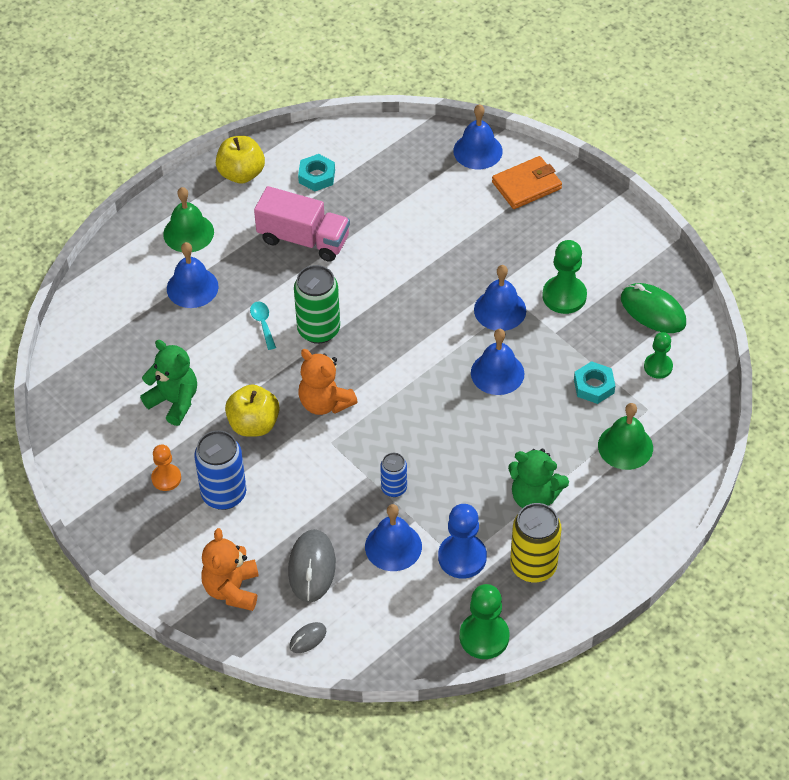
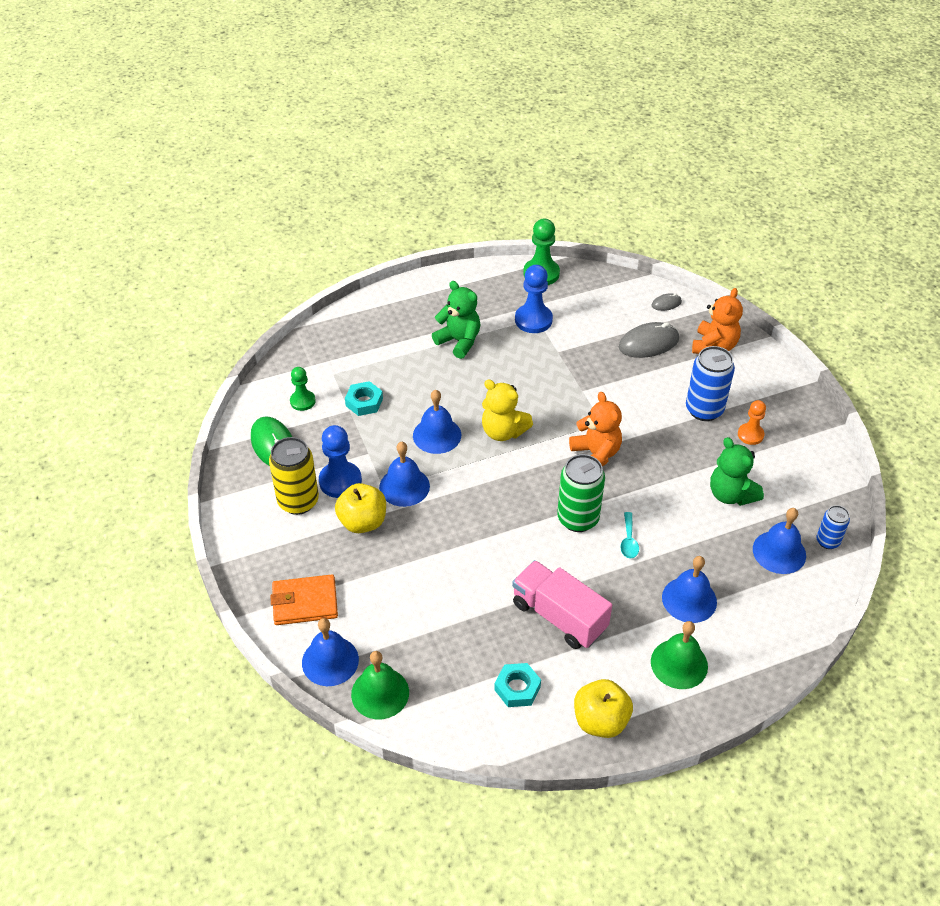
camera: 160 degrees left, 5 degrees down
(253, 424) = (664, 455): yellow apple -> yellow apple (363, 522)
(312, 567) = (648, 343): grey mouse -> grey mouse turned 45 degrees clockwise
(393, 546) = (581, 340): blue bell -> blue bell (779, 552)
(394, 488) = (564, 376): blue can -> blue can (827, 541)
(431, 398) = (503, 431): none -> yellow teddy bear
(533, 566) = (485, 301): yellow can -> yellow can (298, 501)
(564, 296) = (340, 481): green pawn -> blue pawn
(625, 446) = (369, 354): green bell -> green bell (380, 693)

